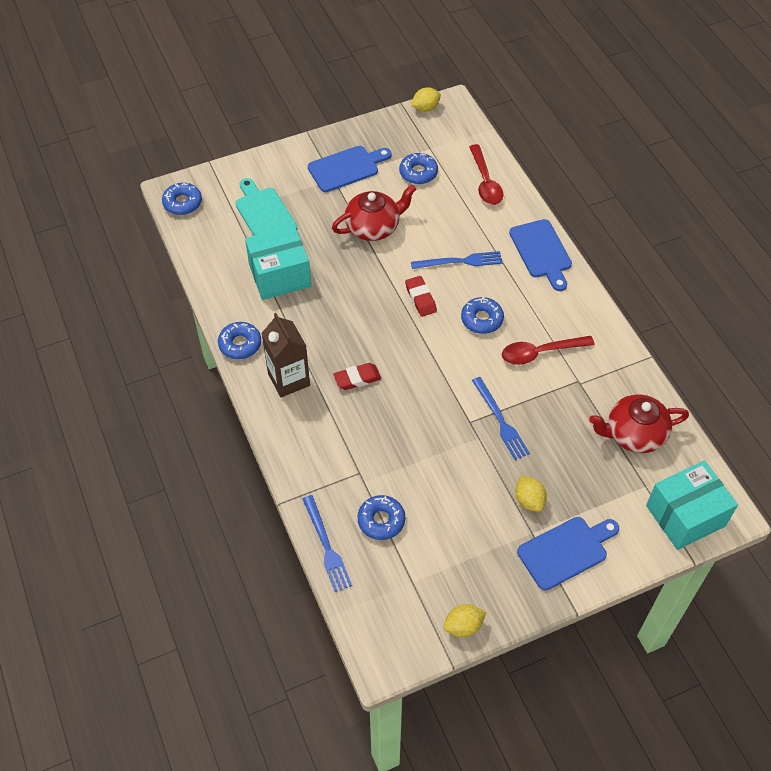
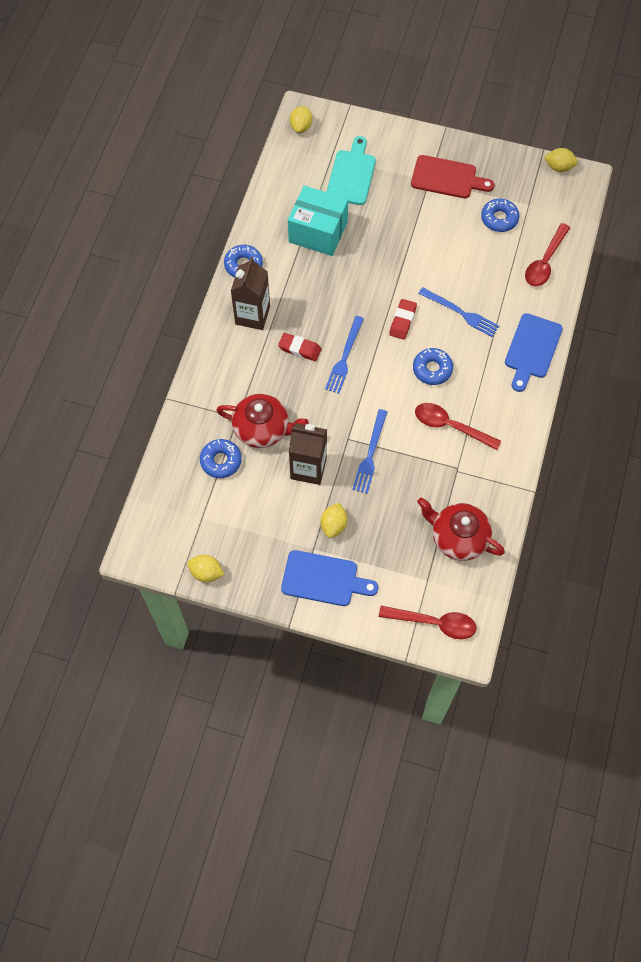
camera: 40 degrees right, 10 degrees up
(182, 203) = (301, 127): blue donut -> yellow lemon
(326, 546) = (170, 450): blue fork -> blue fork (344, 357)
(346, 168) = (447, 178): blue cutting board -> red cutting board
(373, 227) = (422, 240): red teapot -> red teapot (262, 429)
(462, 470) = (308, 468): none -> brown carton
(685, 516) = (434, 623): turquoise box -> red spoon

